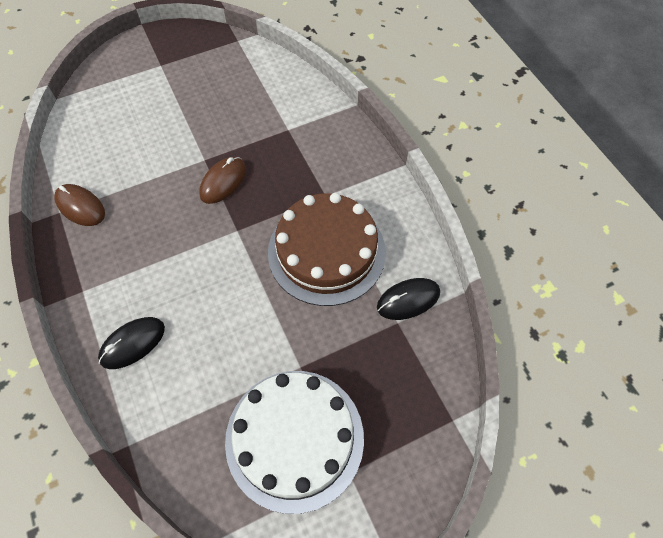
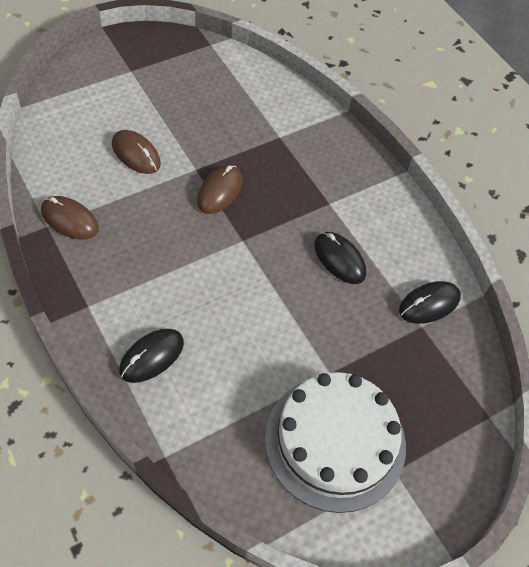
camera: 10 degrees left, 5 degrees down
(151, 144) = (136, 154): none -> brown mouse
(326, 252) = (339, 259): brown cake -> black mouse

